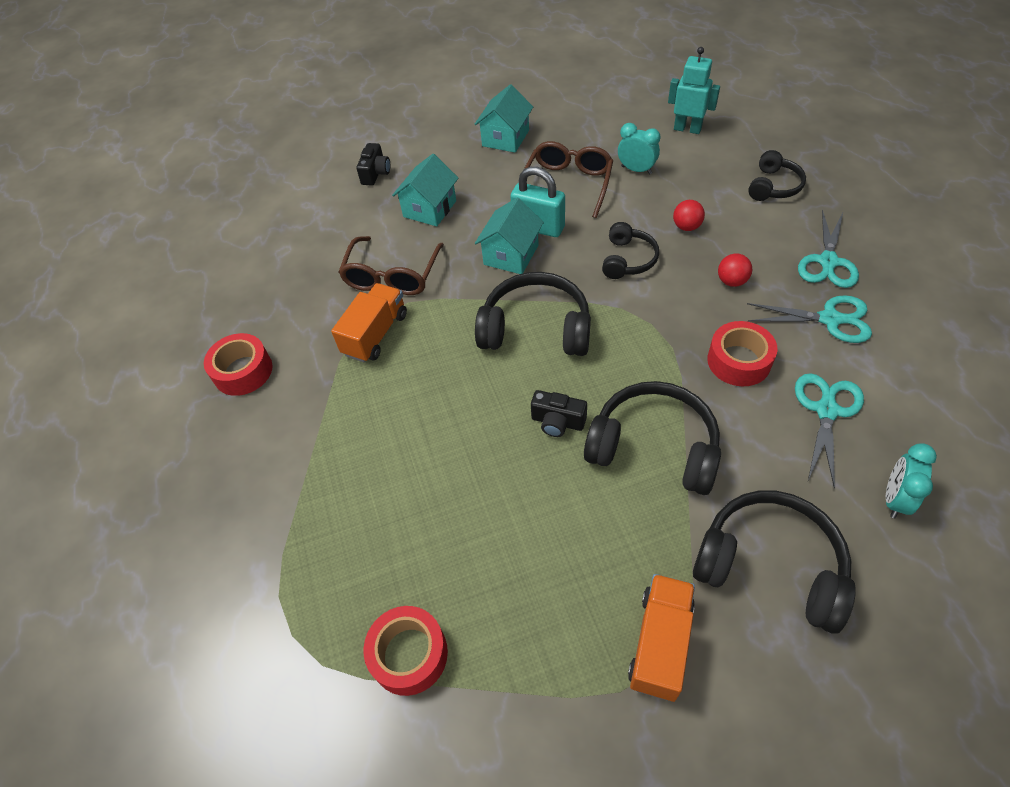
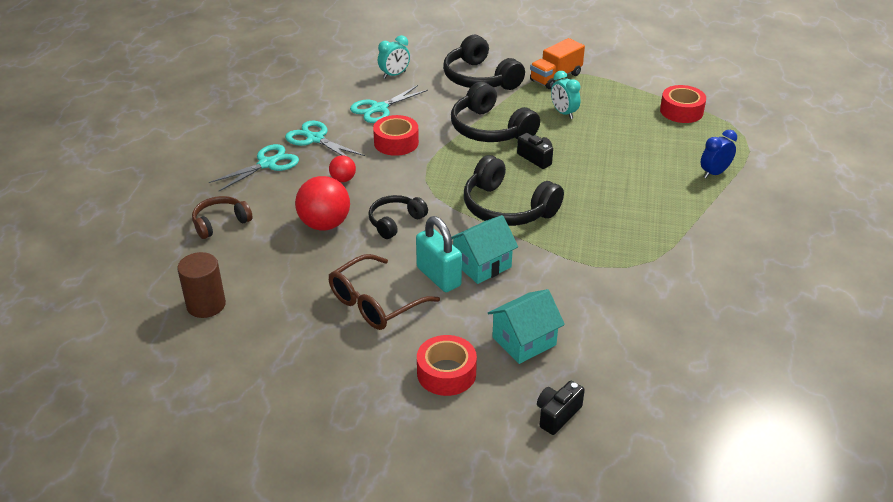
camera: 155 degrees left, 15 degrees down
(243, 371) = (757, 271): red tape -> red tape (446, 373)
(320, 513) = (714, 173): none -> blue clock
(375, 334) = (634, 253): orange truck -> none
(392, 276) = (597, 292): brown glasses -> none
(505, 138) = (383, 388): turquoise house -> none
(636, 170) = (302, 287): turquoise clock -> turquoise clock (563, 113)
(686, 227) = (324, 224): red ball -> red ball, size x1.90
(687, 129) = (206, 305): turquoise robot -> brown cylinder
(773, 186) = (220, 223): black headphones -> brown headphones

